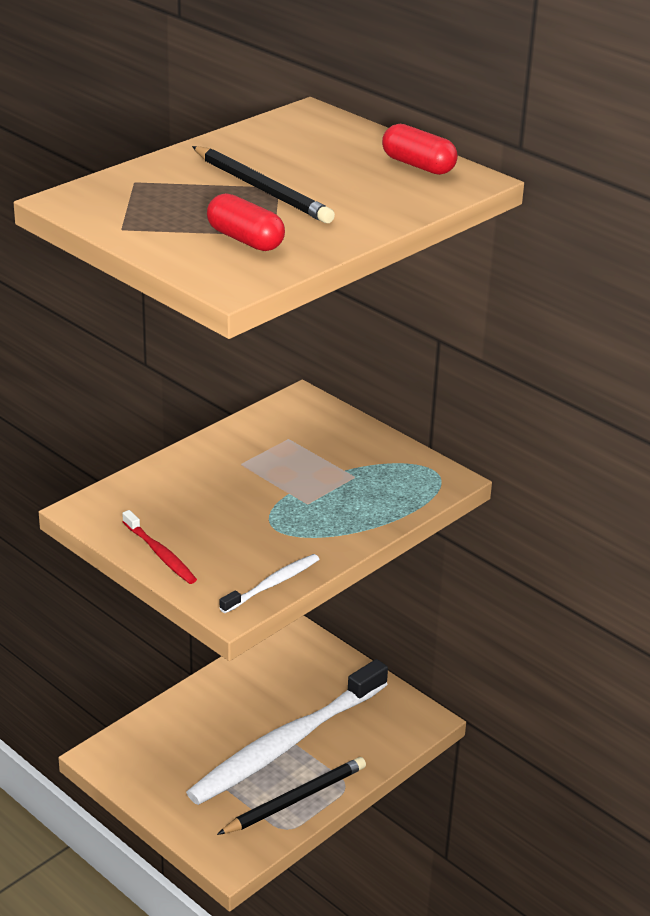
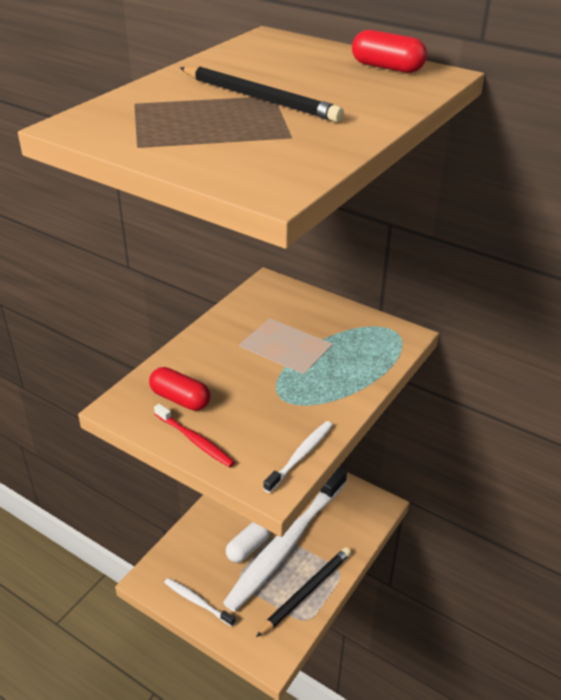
camera: 10 degrees left, 5 degrees up
(155, 788) = (197, 601): none -> white toothbrush
(235, 740) = (248, 548): none -> white capsule
(245, 240) = (266, 144): red capsule -> red capsule (180, 399)

